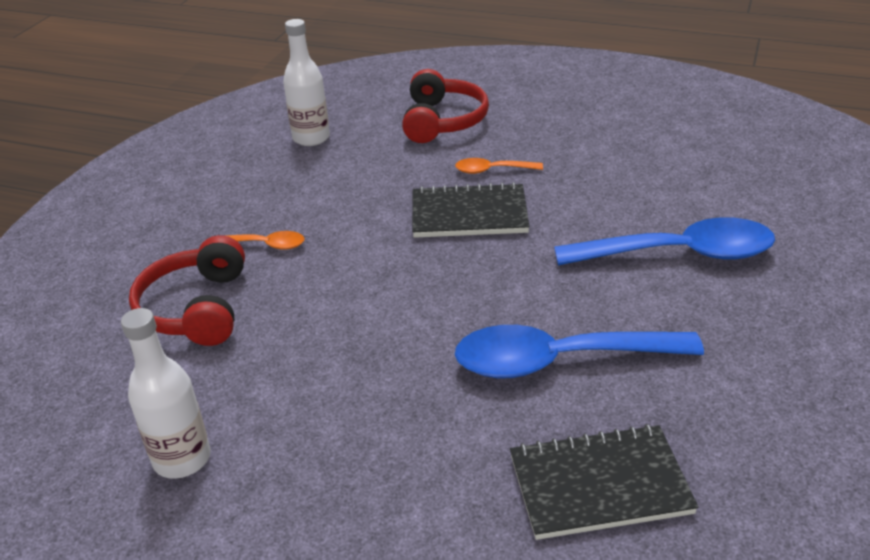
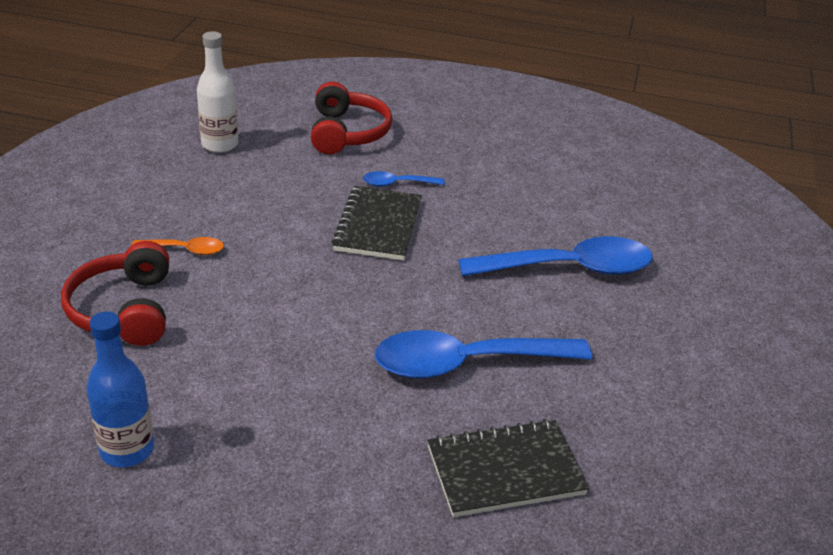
camera: 10 degrees left, 0 degrees up
(182, 459) = (127, 450): white bottle -> blue bottle
(469, 214) = (378, 226): black notebook -> black notebook turned 75 degrees counterclockwise
(492, 170) = (397, 184): orange spoon -> blue spoon

